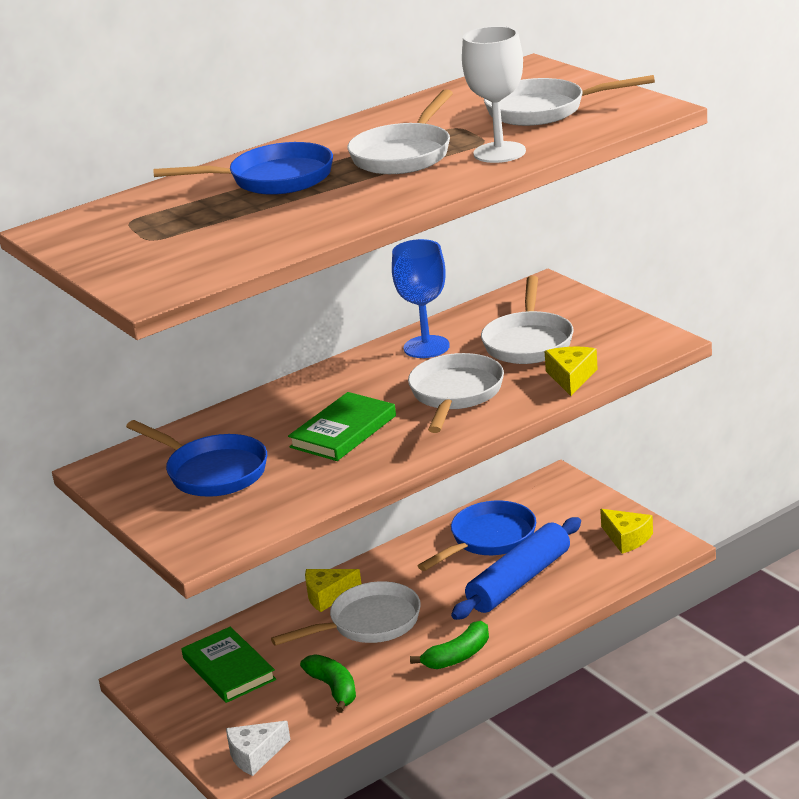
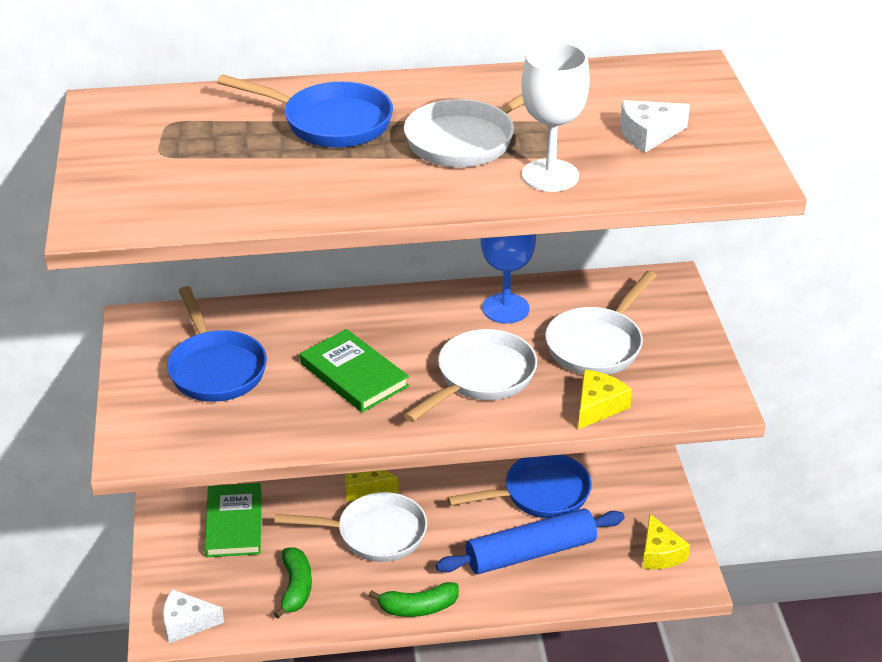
camera: 25 degrees right, 10 degrees up
(343, 431) = (354, 375): green book -> green book turned 75 degrees clockwise
(543, 110) = (648, 134): white pan -> white cheese

